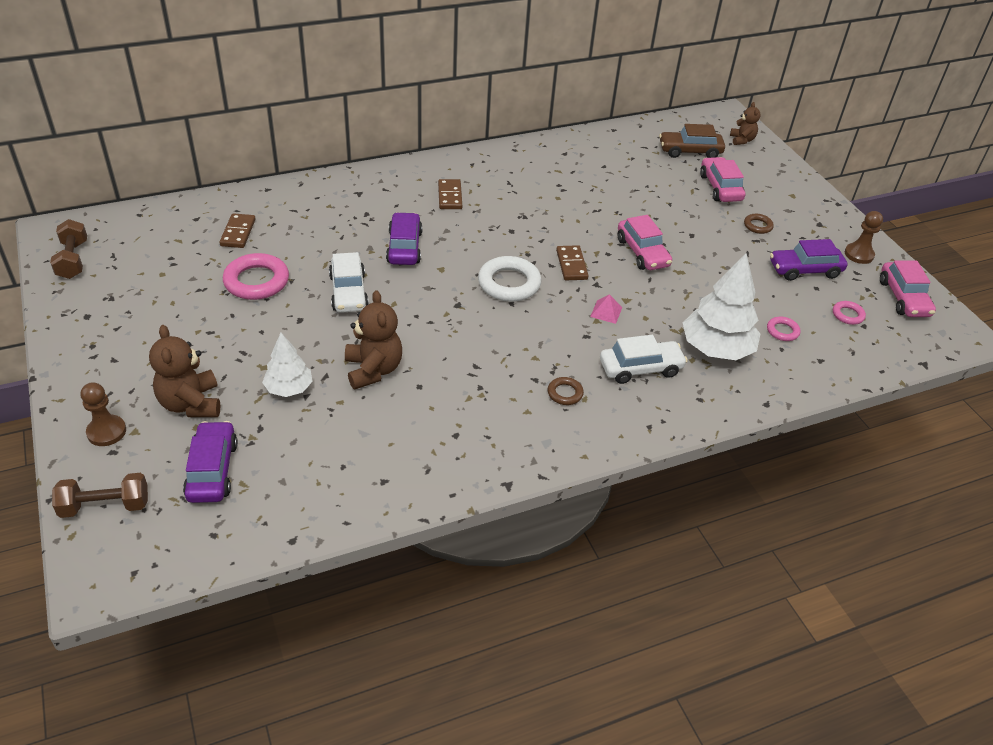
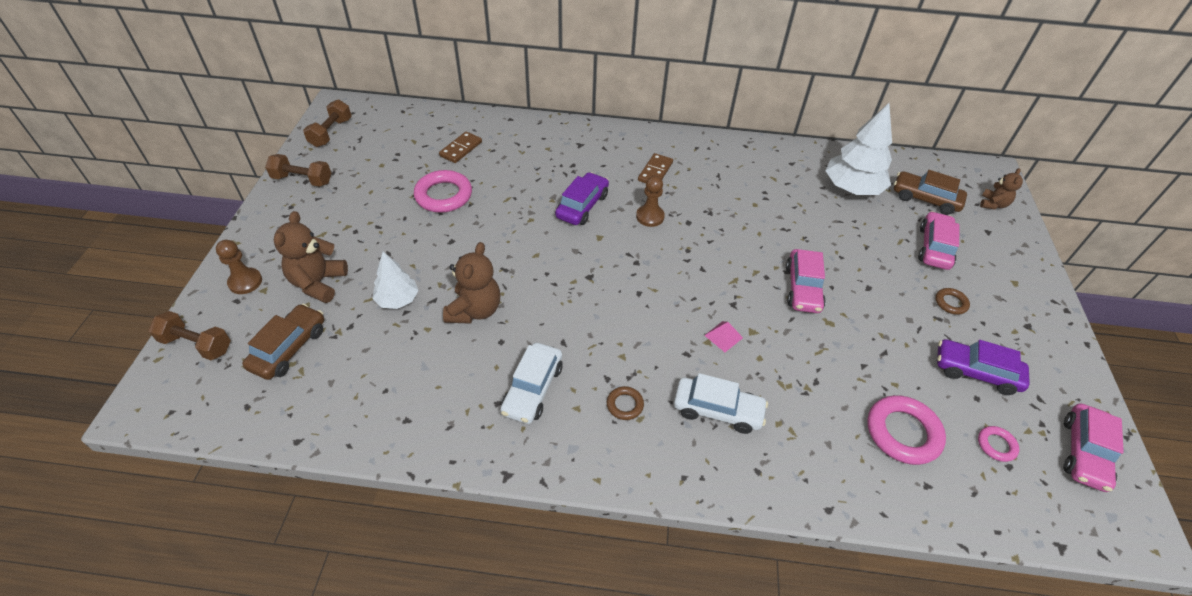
camera: 30 degrees right, 5 degrees up
(82, 316) = (302, 180): none -> brown dumbbell
(212, 470) = (289, 348): purple car -> brown car
(348, 292) = (507, 231): white car -> white car (532, 389)
(509, 283) = (650, 273): white ring -> none
(571, 265) = (722, 276): brown domino -> none
(716, 349) = (813, 422): white tree -> white tree (852, 188)
(782, 331) = (902, 433): pink ring -> pink ring, size x1.97
(859, 254) = (1056, 378): brown pawn -> brown pawn (650, 217)

